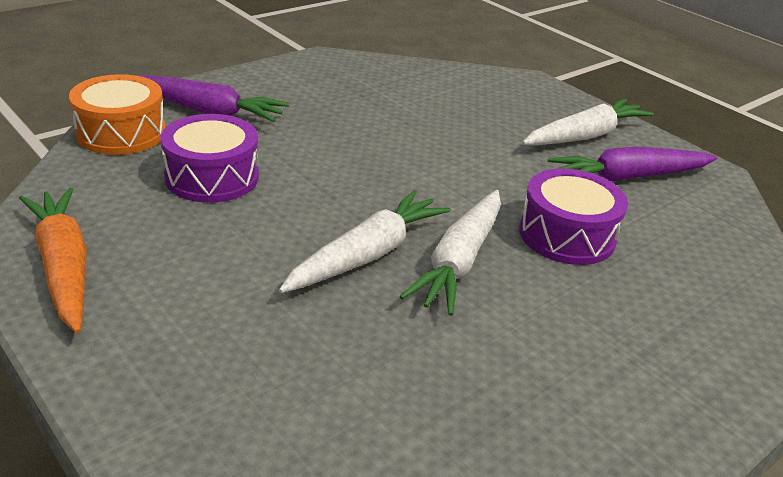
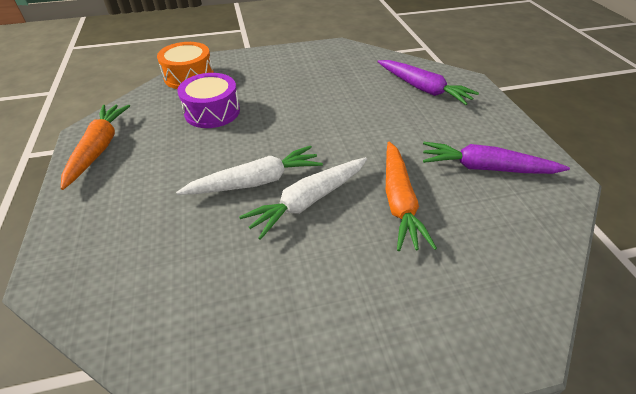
camera: 30 degrees right, 10 degrees up
(207, 111) = (243, 70): purple carrot -> purple carrot (423, 89)
(567, 235) = (399, 201): purple drum -> orange carrot
(585, 136) = (477, 129): white carrot -> none

